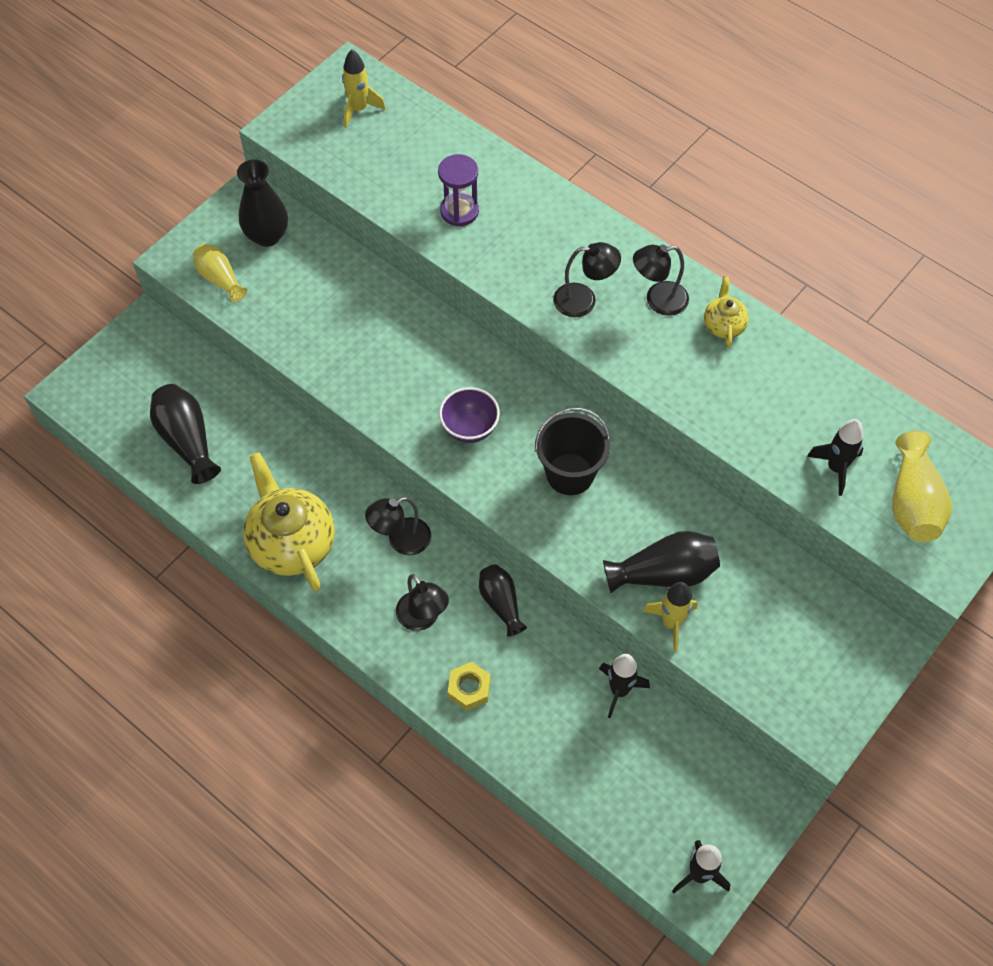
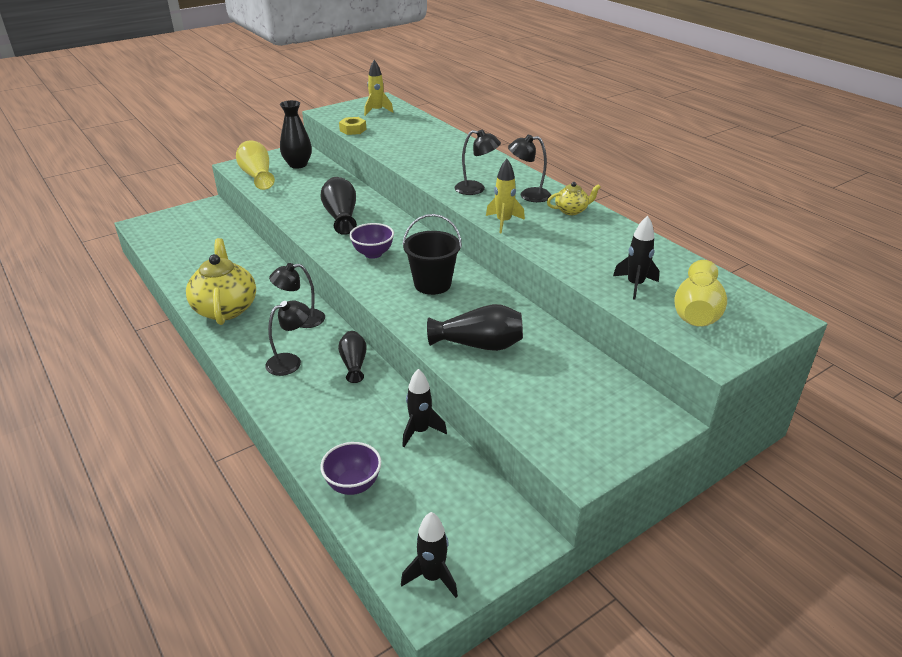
camera: 15 degrees right, 25 degrees down
(187, 440) = (195, 253): black vase -> black vase (341, 216)
(220, 279) = (257, 176): yellow vase -> yellow vase, size x1.52
(423, 618) = (290, 361): black lamp -> black lamp turned 105 degrees counterclockwise
(459, 211) = (414, 149): purple hourglass -> none
(469, 688) = (300, 407): yellow nut -> yellow nut (353, 130)
(576, 784) = (353, 485): none -> purple bowl
(671, 623) = (472, 373): yellow rocket -> yellow rocket (503, 222)
(723, 325) = (571, 210): yellow teapot -> yellow teapot turned 60 degrees clockwise

